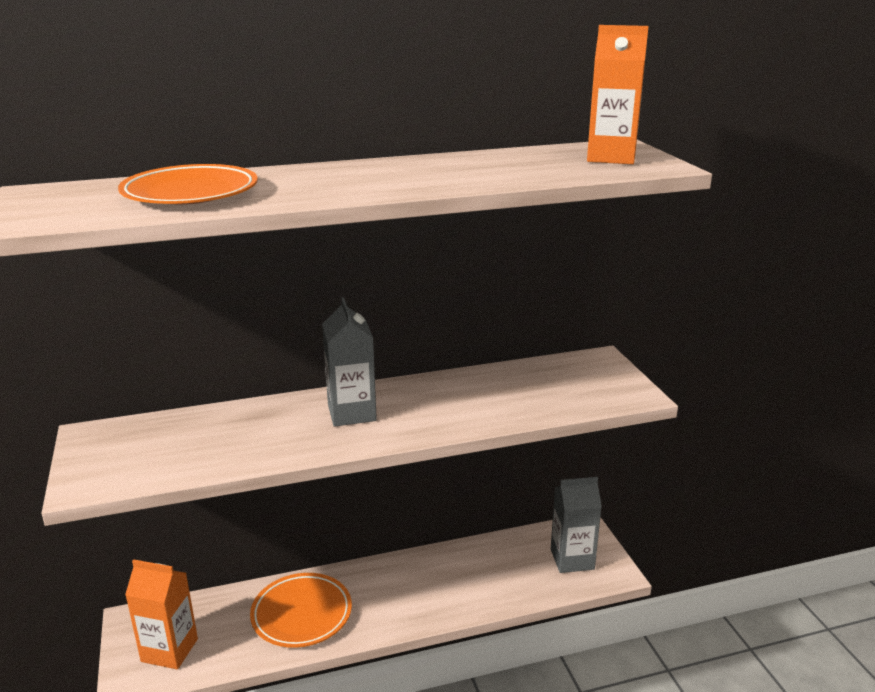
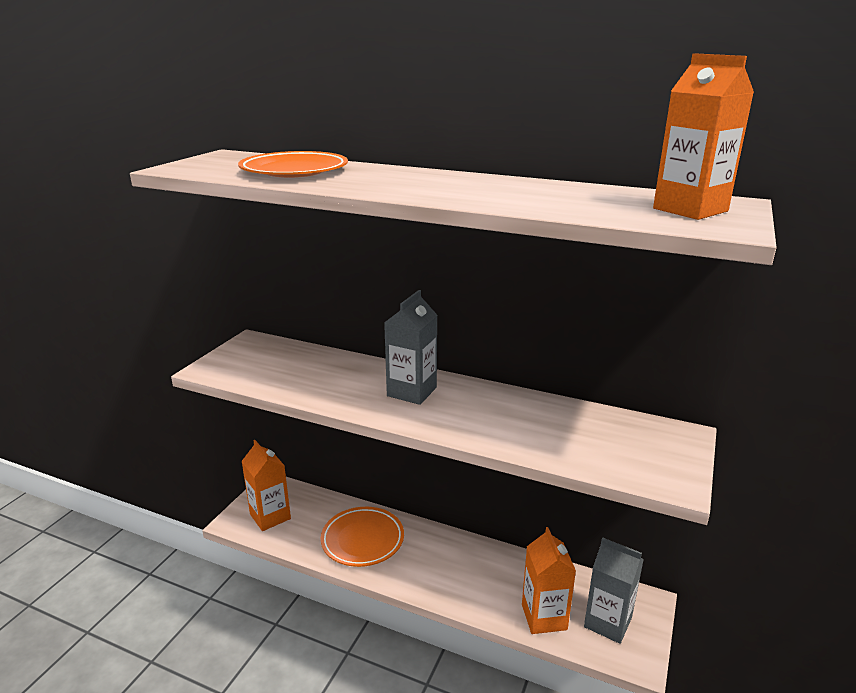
camera: 40 degrees right, 0 degrees up
(525, 583) = (544, 617): none -> orange carton

